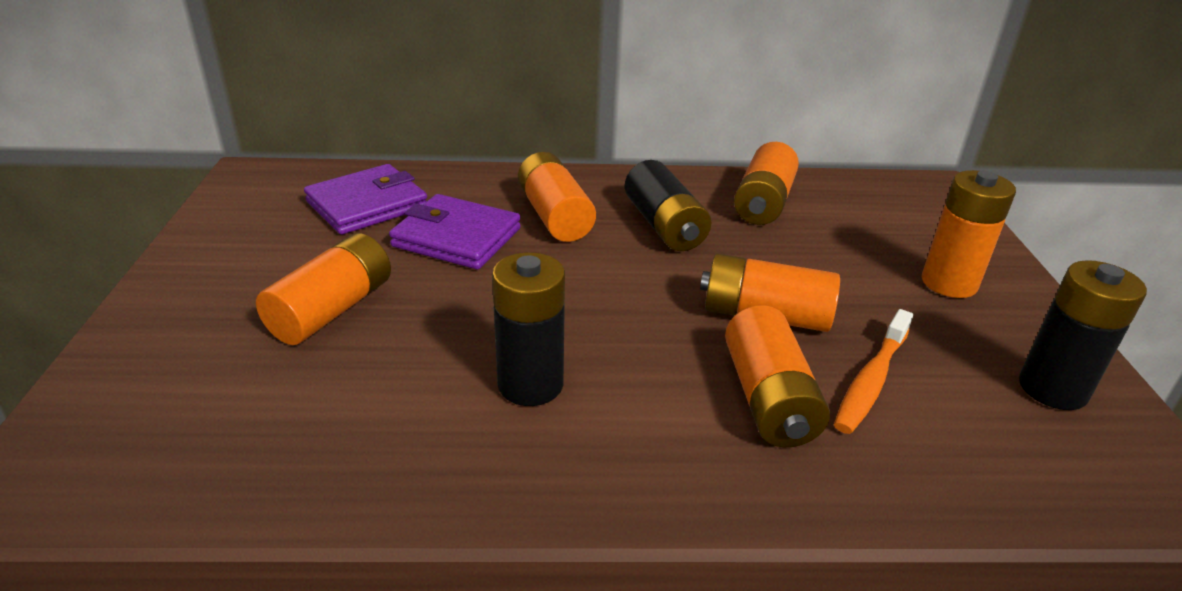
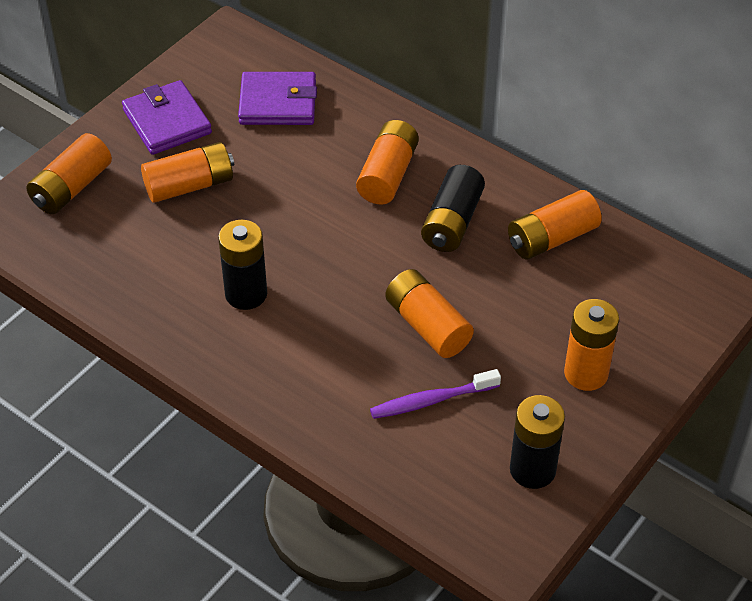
camera: 40 degrees right, 15 degrees up
(456, 237) = (307, 162): purple wallet -> purple wallet (167, 121)
(768, 399) = (359, 375): orange battery -> orange battery (71, 187)
(871, 380) = (431, 401): orange toothbrush -> purple toothbrush

